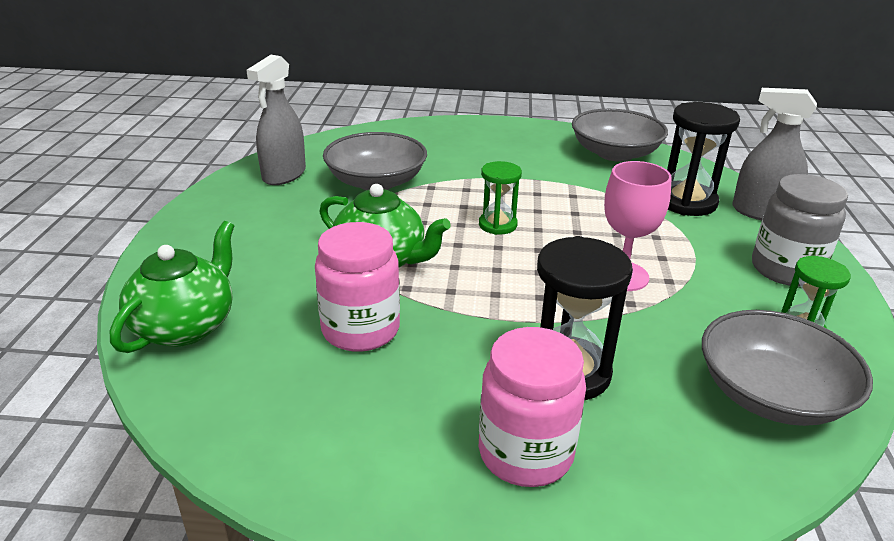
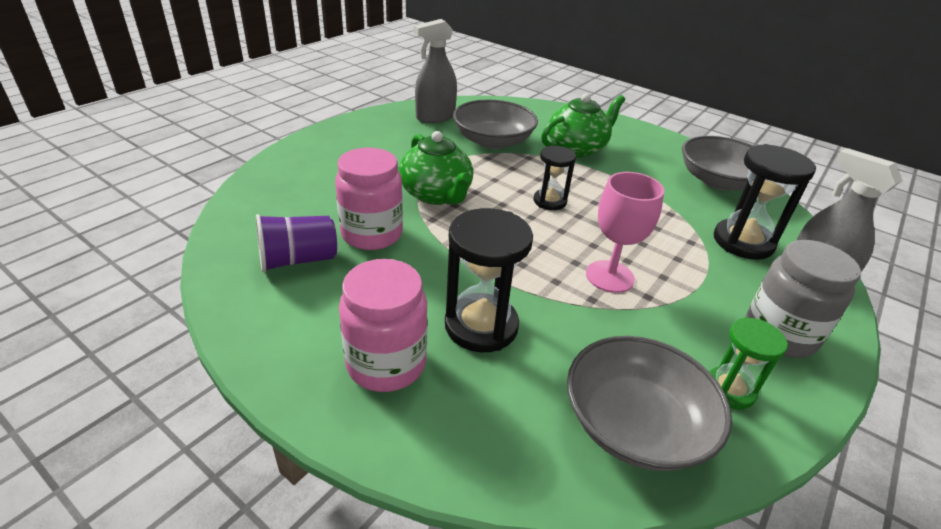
camera: 30 degrees right, 5 degrees up
(186, 326) = (276, 189): green teapot -> green teapot (577, 148)
(310, 394) = (298, 260): none -> purple cup
(497, 225) = (549, 201): green hourglass -> black hourglass

